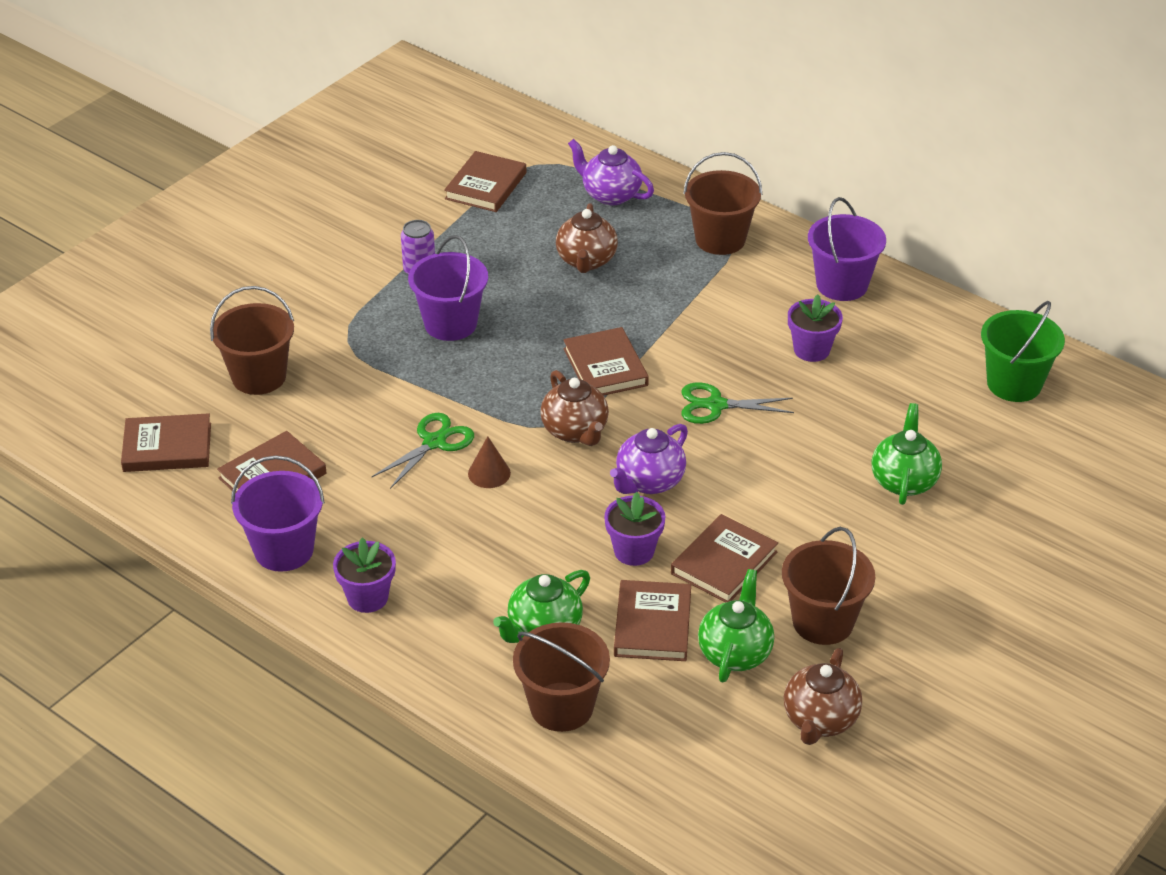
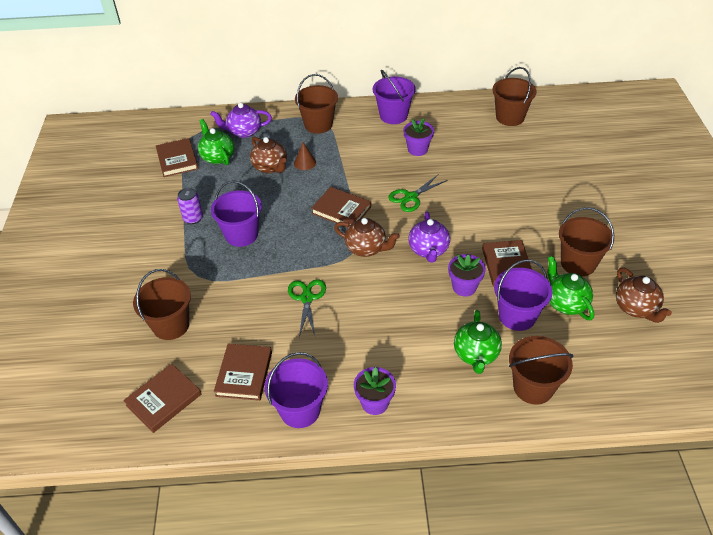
camera: 40 degrees left, 5 degrees up
(489, 473) = (352, 295): brown cone -> brown cone (305, 163)
(652, 625) = (517, 316): brown book -> purple bucket
(904, 481) = (525, 181): green teapot -> green teapot (217, 157)
(1014, 384) = (510, 117): green bucket -> brown bucket

